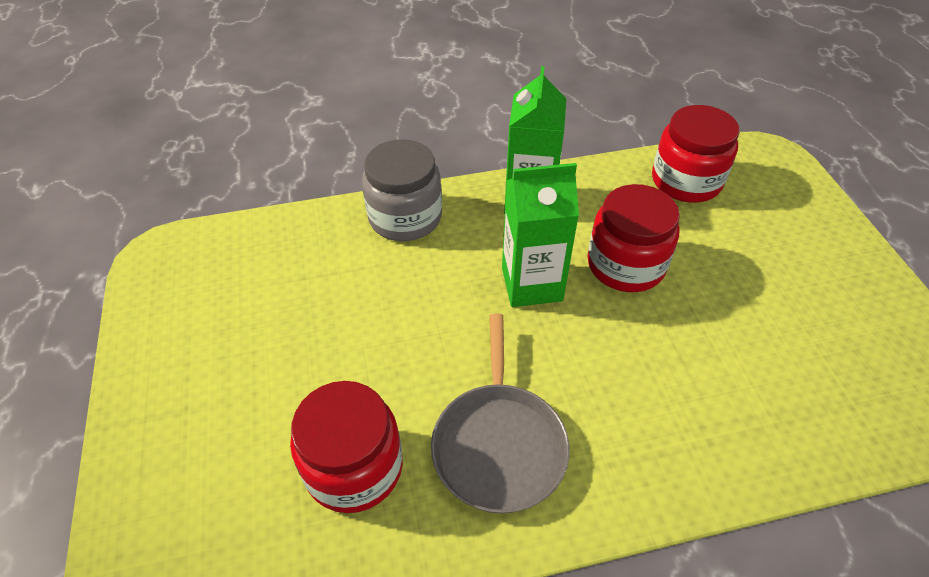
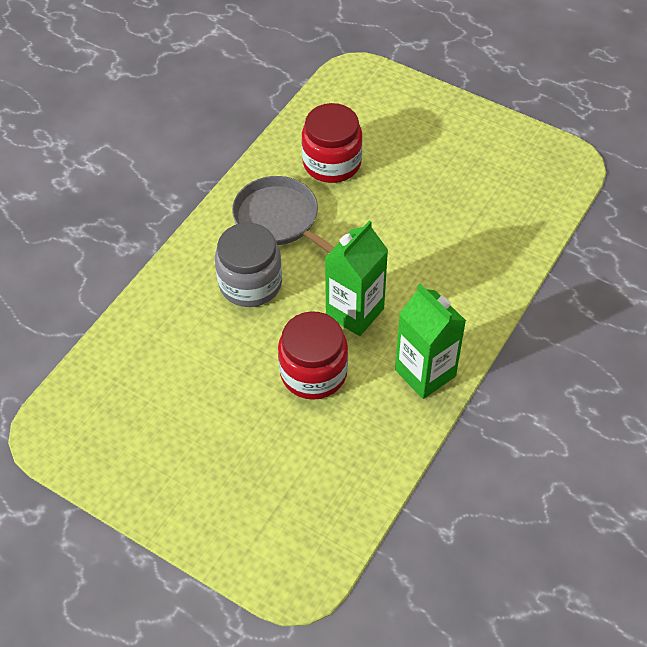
camera: 135 degrees right, 5 degrees up
(405, 217) = (482, 293): grey jar -> grey jar (250, 283)
(686, 181) = (338, 488): red jar -> none

